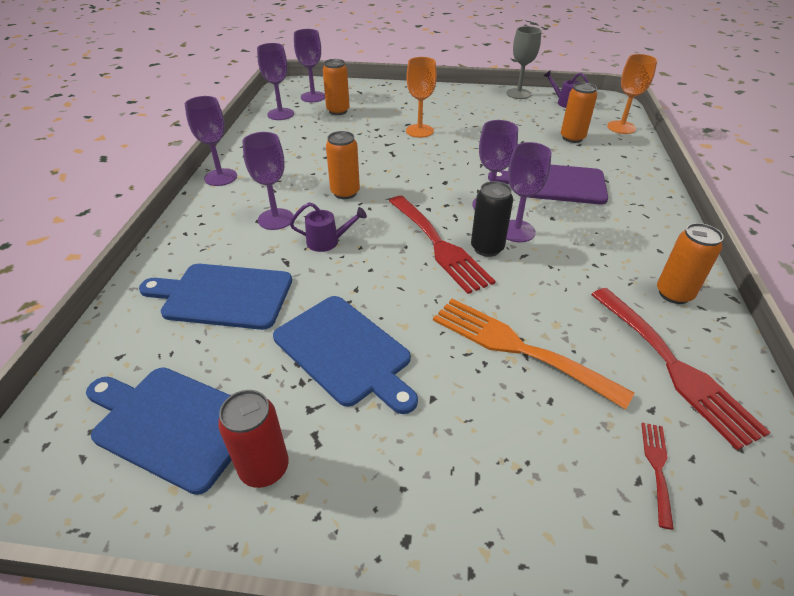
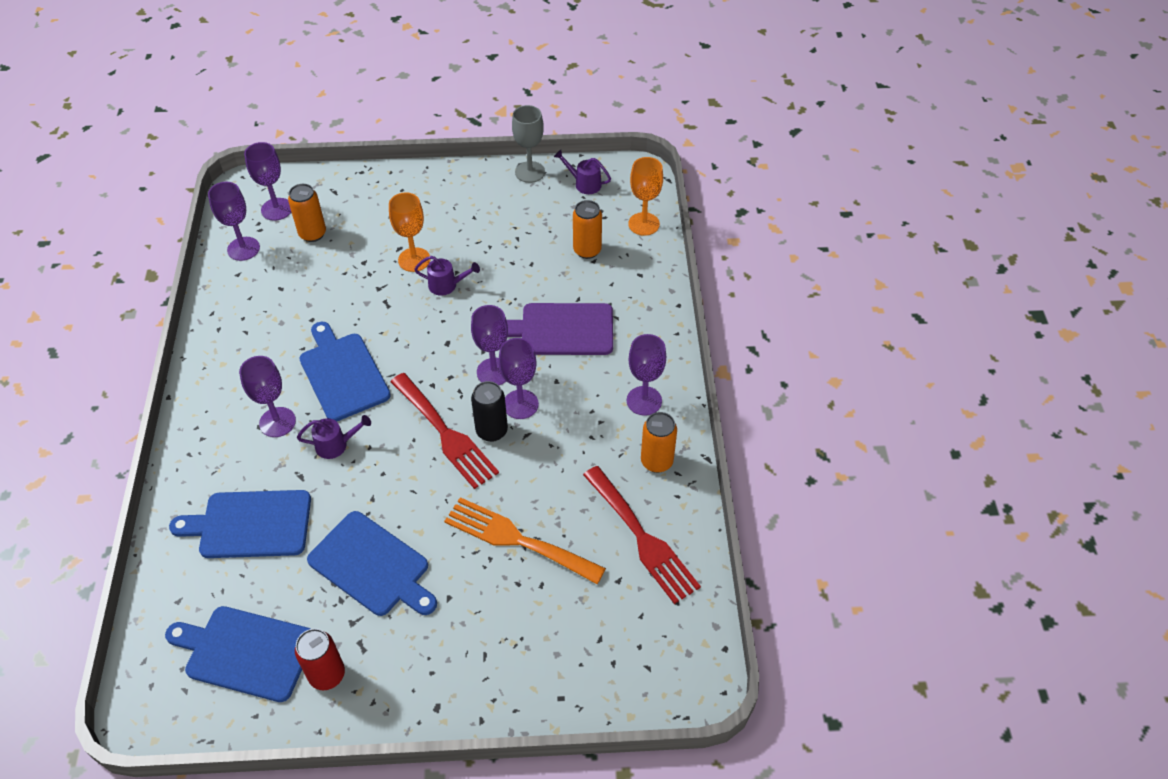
camera: 10 degrees left, 10 degrees up
(220, 177) = (202, 368): purple goblet -> purple goblet (644, 401)
(345, 193) = (343, 374): orange can -> blue cutting board
(447, 147) = (447, 285): none -> purple watering can
(657, 467) = (614, 627): red fork -> none

